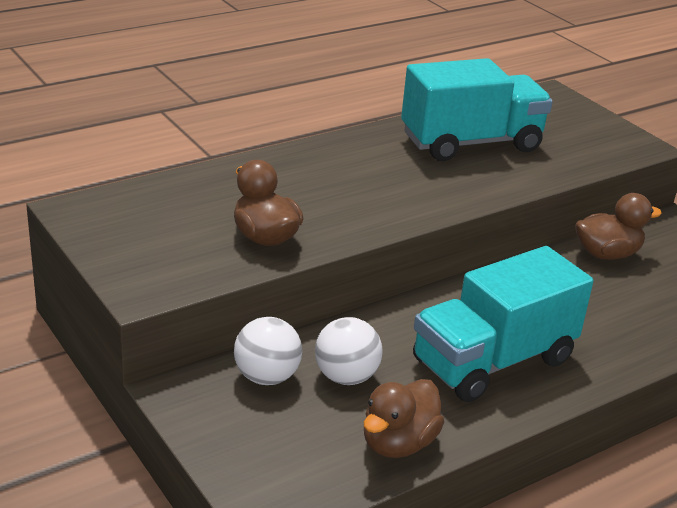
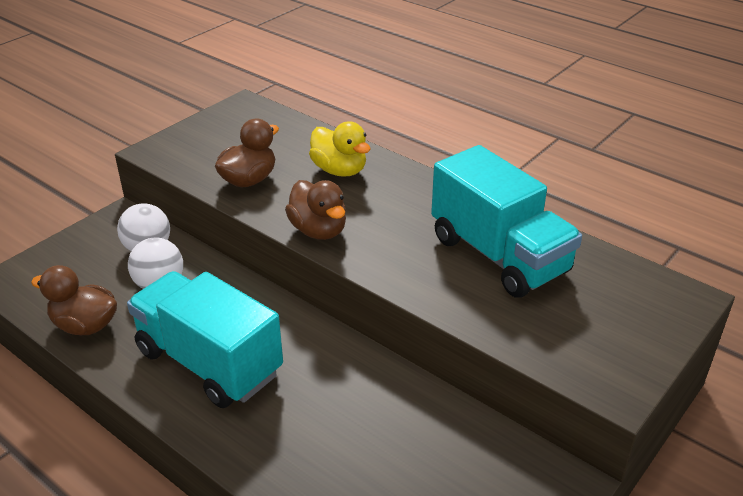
camera: 75 degrees right, 5 degrees up
(282, 182) = (339, 170): none -> yellow duck
(607, 254) = (444, 425): brown duck -> brown duck (318, 230)

